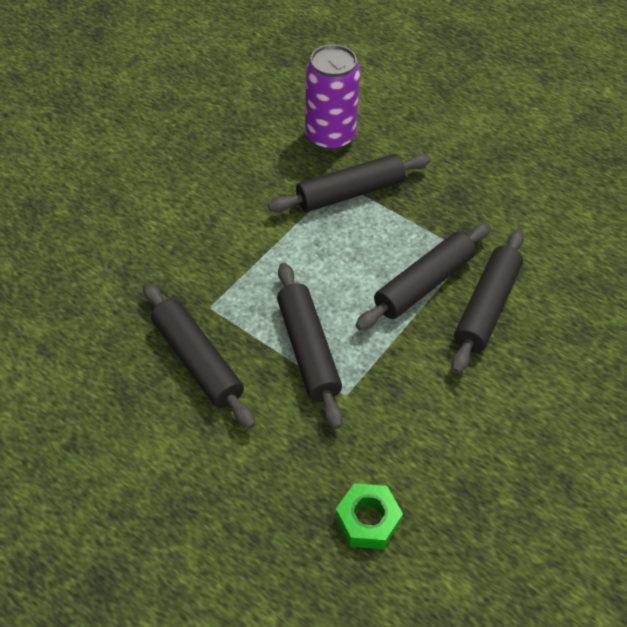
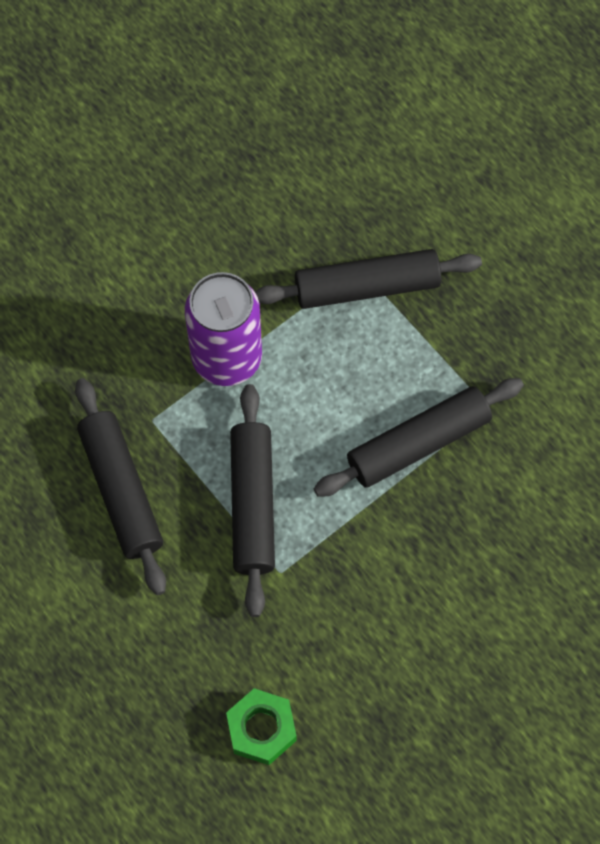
camera: 15 degrees right, 15 degrees up
(330, 137) = (366, 191): purple can -> purple can (227, 358)
(486, 307) = (484, 492): black rolling pin -> none

